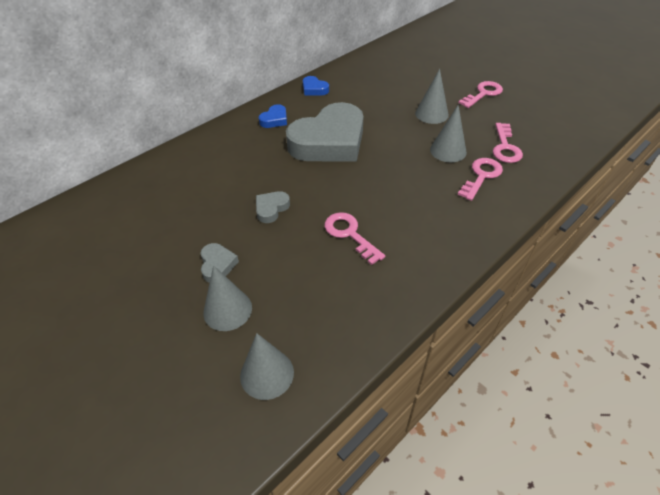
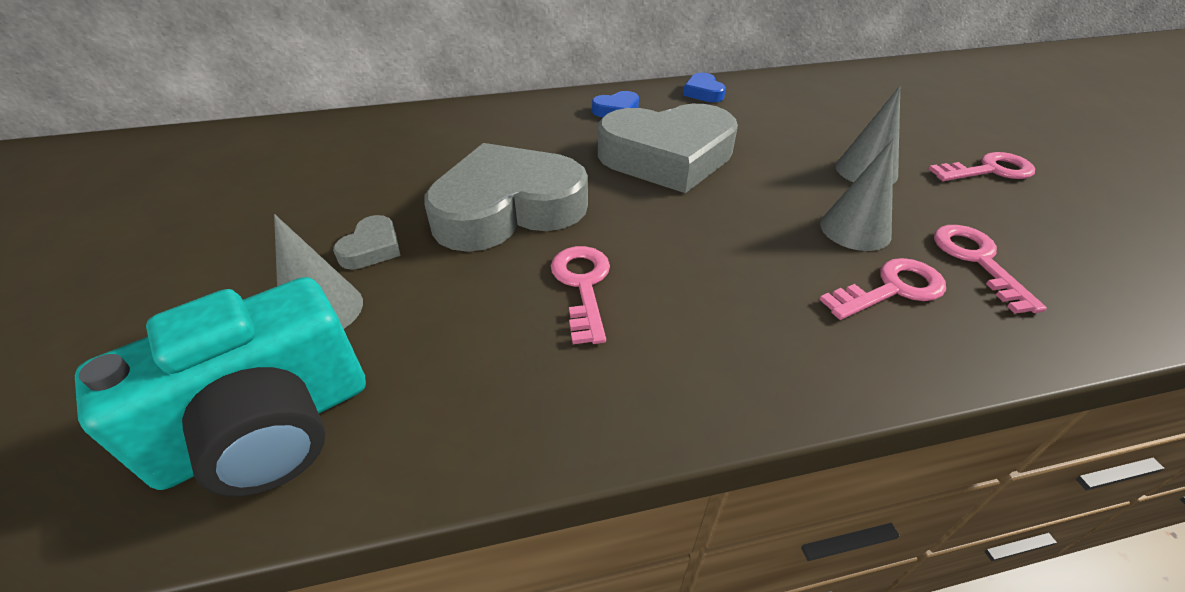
camera: 30 degrees right, 5 degrees down
(267, 374) = (268, 427): grey cone -> turquoise camera
(271, 209) = (508, 209): grey heart -> grey heart, size x2.47
(505, 147) = (977, 261): pink key -> pink key turned 135 degrees clockwise

